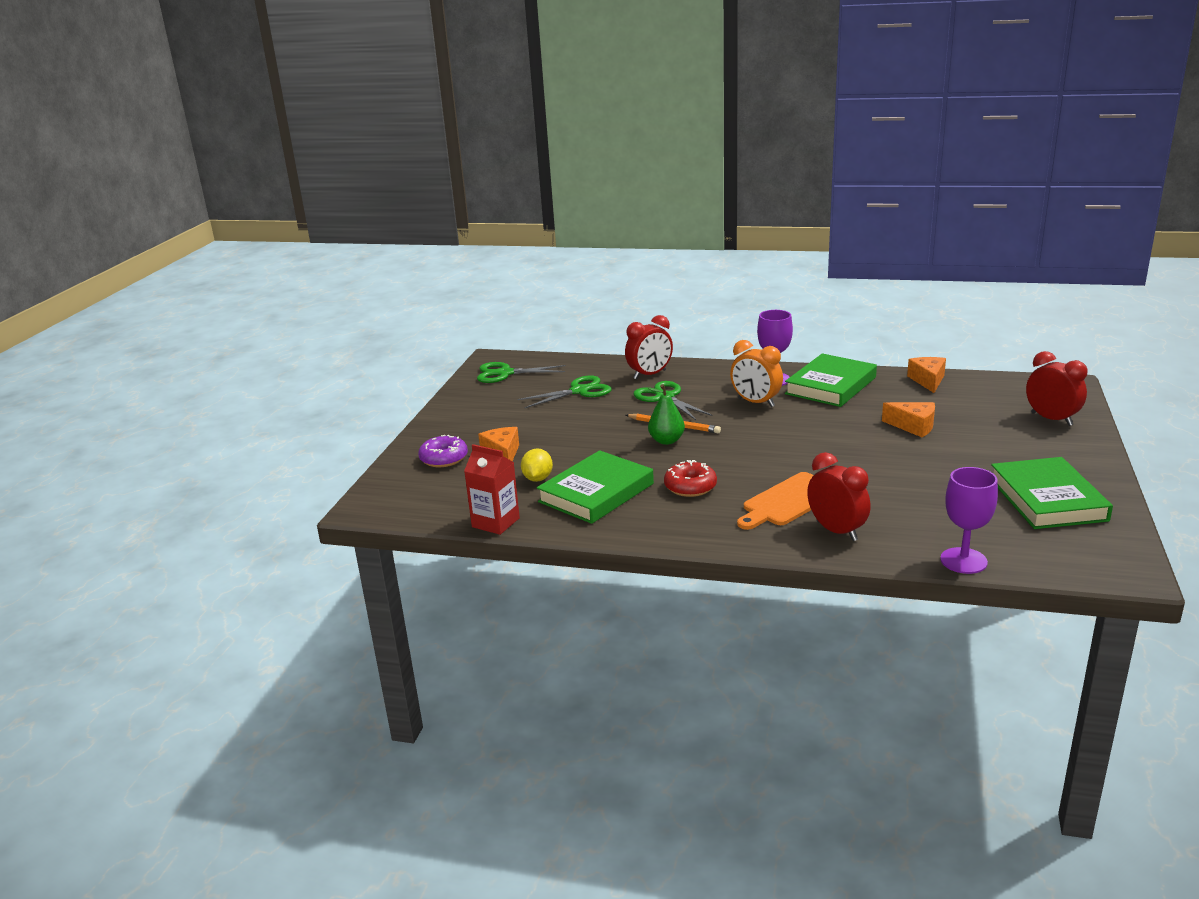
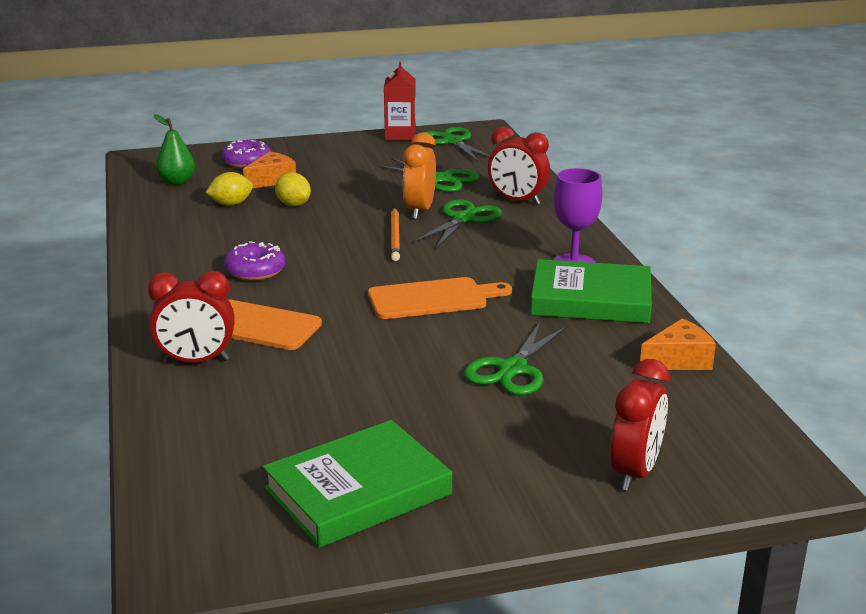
camera: 60 degrees right, 0 degrees up
(495, 522) = (137, 207): red carton -> red carton (400, 135)
(568, 453) = (293, 204): none -> yellow lemon
(596, 493) = (217, 233): green book -> none
(666, 441) = (355, 240): green pear -> green pear (177, 181)
(690, 487) = (255, 271): red donut -> purple donut
(756, 402) = (495, 266): orange clock -> orange clock (419, 211)
(793, 431) = (432, 299): none -> orange cutting board
(836, 531) = (196, 361): red clock -> red clock turned 60 degrees clockwise
(913, 426) = (513, 369): orange cheese -> green scissors
(963, 561) = (159, 447): purple goblet -> none

